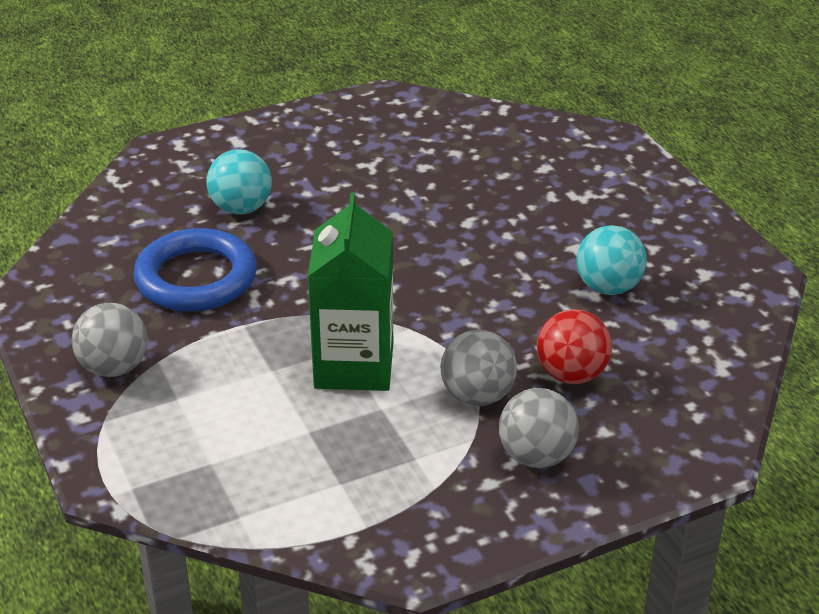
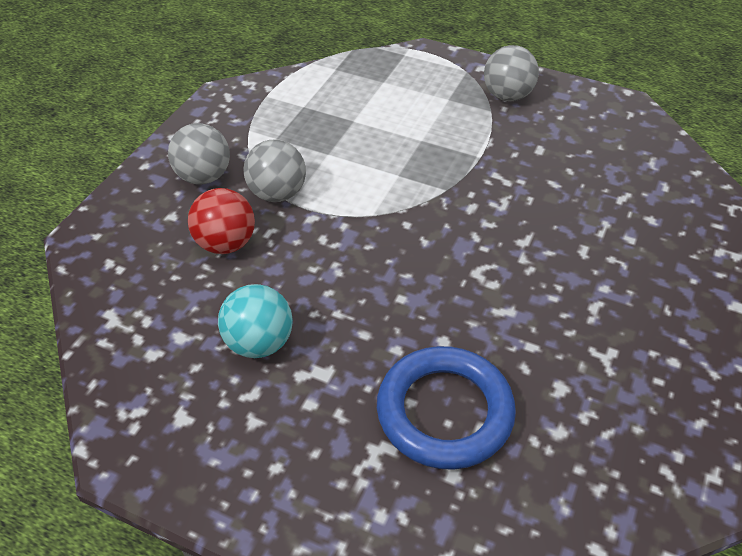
camera: 140 degrees right, 10 degrees up
(196, 278) = (557, 169): blue ring -> blue ring (444, 412)
(241, 208) = (622, 240): turquoise ball -> none
(354, 365) = (377, 170): green carton -> none

